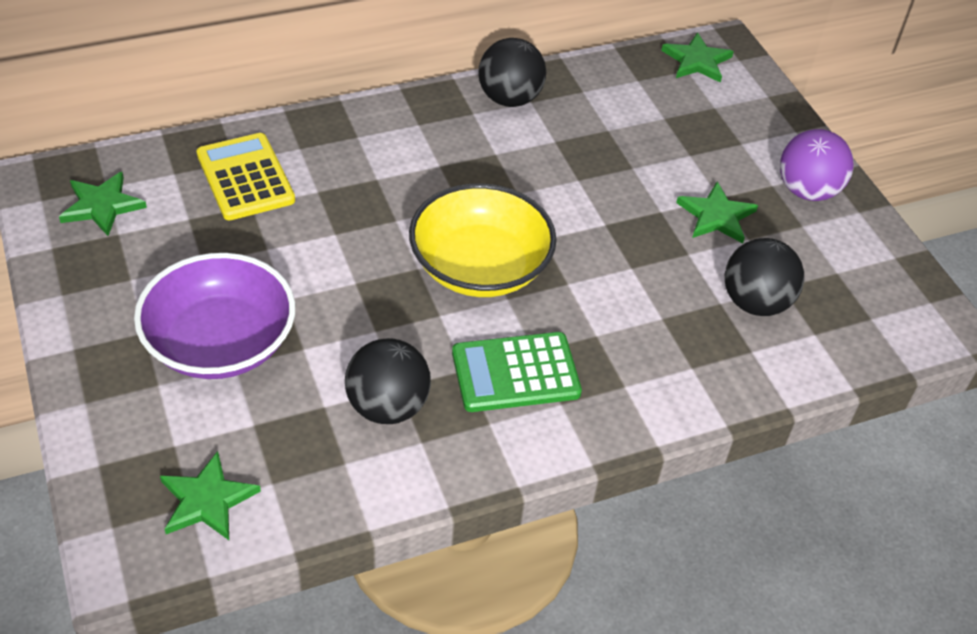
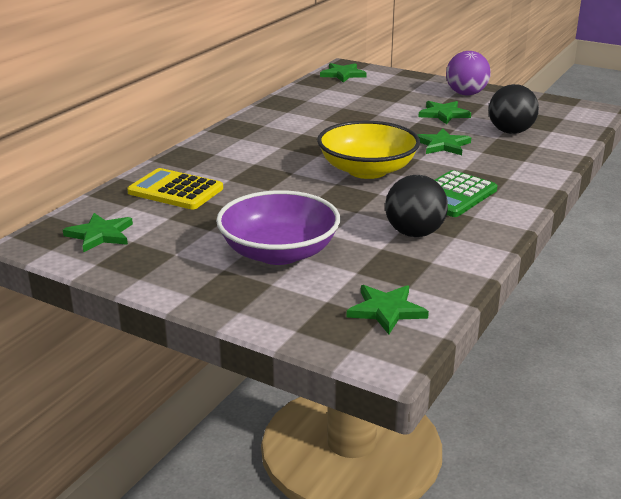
camera: 35 degrees left, 20 degrees down
(509, 98) = (274, 114): black ball -> none
(630, 275) = (442, 145): none -> green star

